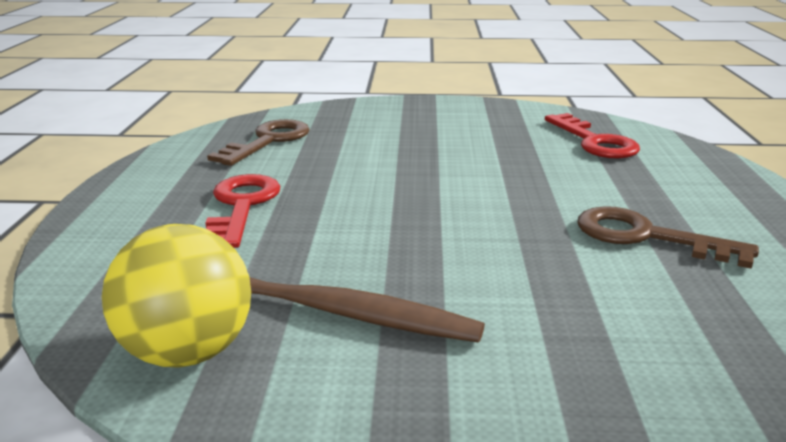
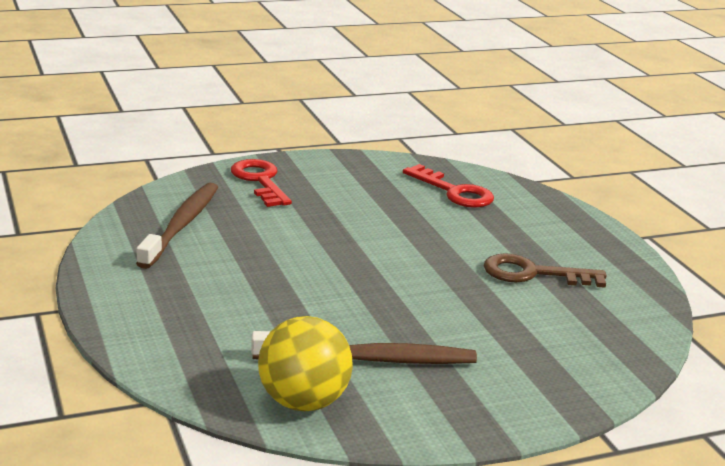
camera: 25 degrees left, 0 degrees up
(241, 206) = (226, 292): red key -> red key (260, 181)
(268, 141) = (182, 225): brown key -> brown toothbrush

